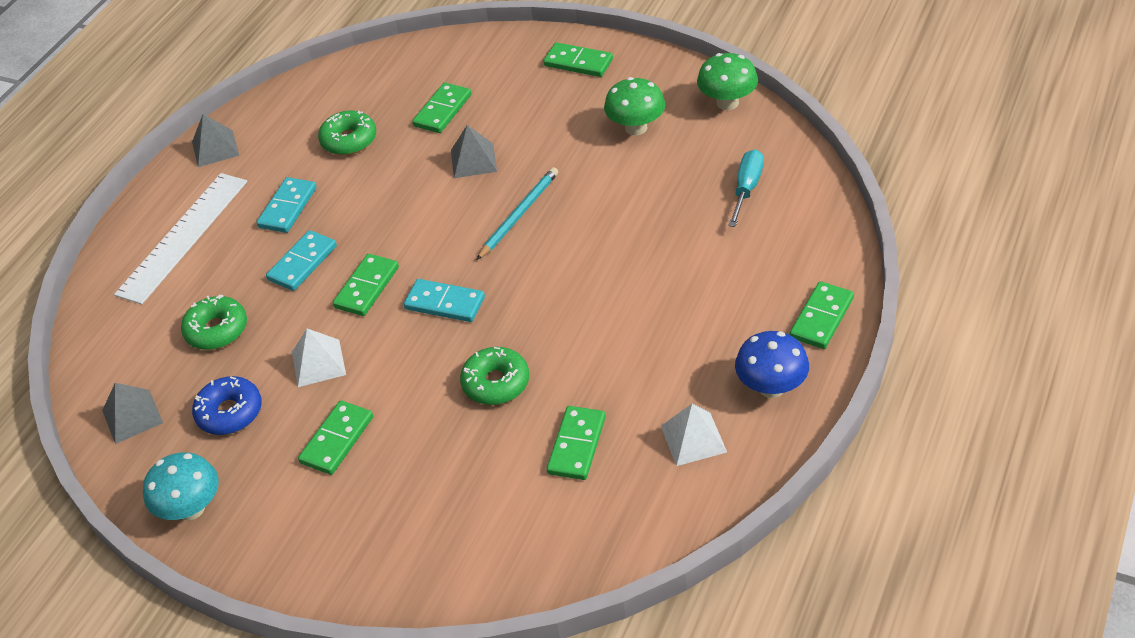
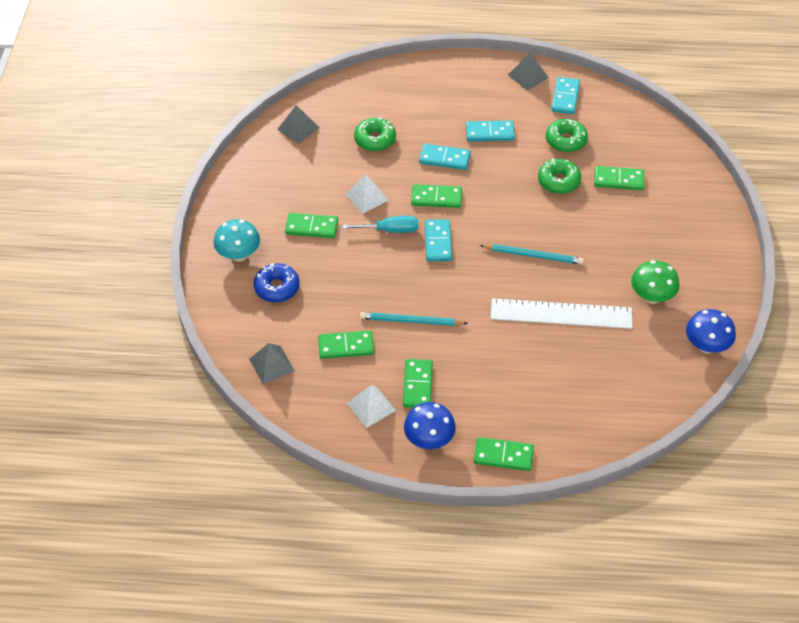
camera: 65 degrees right, 5 degrees up
(183, 237) = (444, 93): white ruler -> white ruler (561, 314)
(191, 508) = (244, 180): turquoise mushroom -> turquoise mushroom (239, 255)
(230, 412) = (315, 170): blue donut -> blue donut (277, 287)
(277, 123) = (565, 97): none -> turquoise domino
(473, 160) = (576, 214): grey pyramid -> grey pyramid (271, 365)
(496, 383) = (381, 290): green donut -> green donut (558, 181)
(566, 362) = (411, 321): none -> turquoise pencil
(578, 63) = (708, 241): green domino -> green domino (417, 385)
(727, 103) = (706, 346): green mushroom -> blue mushroom
(747, 188) = (616, 381): turquoise screwdriver -> turquoise screwdriver (390, 230)

